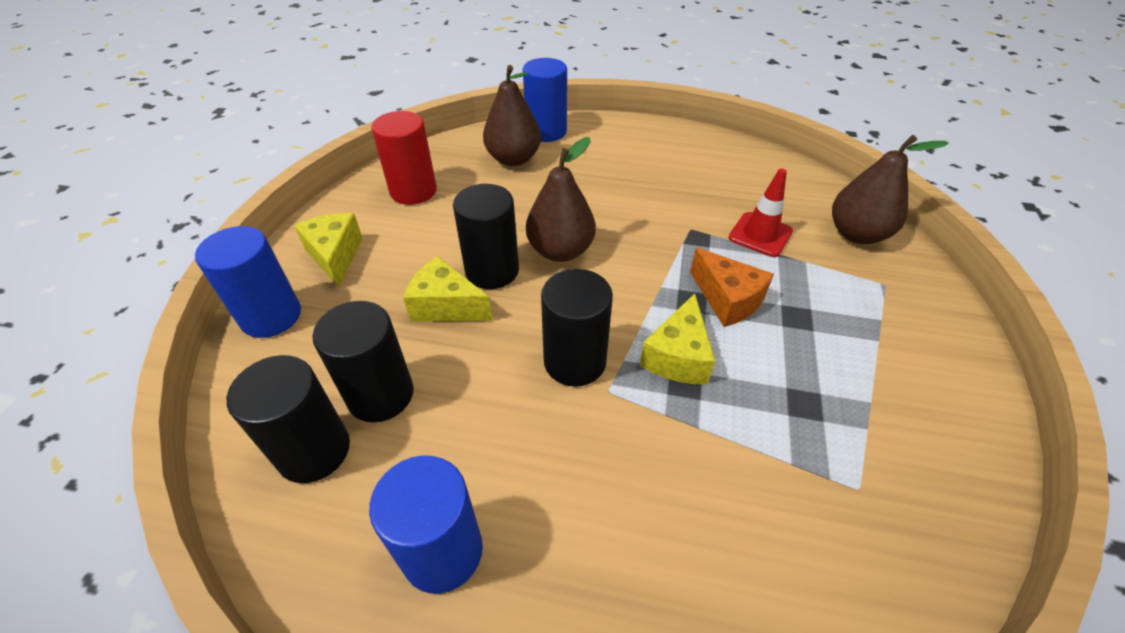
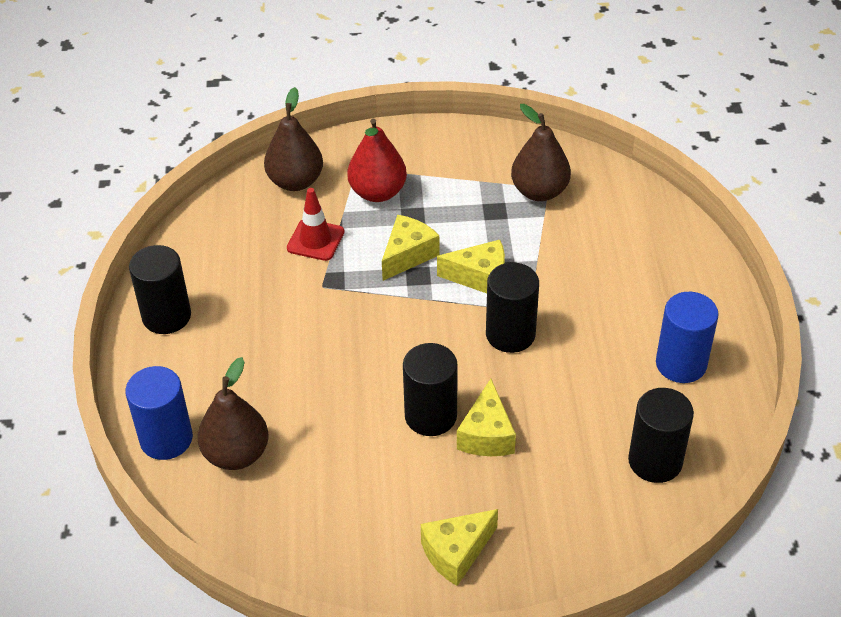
camera: 105 degrees left, 0 degrees up
(271, 316) = (552, 563): blue cylinder -> none
(380, 395) = (593, 442): black cylinder -> black cylinder (166, 316)
(413, 191) = (327, 529): red cylinder -> none
(560, 251) = (385, 372): brown pear -> brown pear (539, 191)
(727, 299) = (408, 255): orange cheese -> yellow cheese
(841, 294) = (377, 192): none -> red pear

